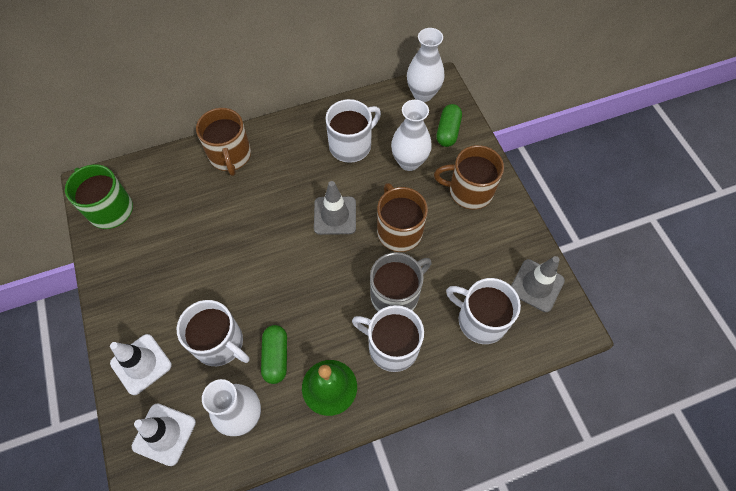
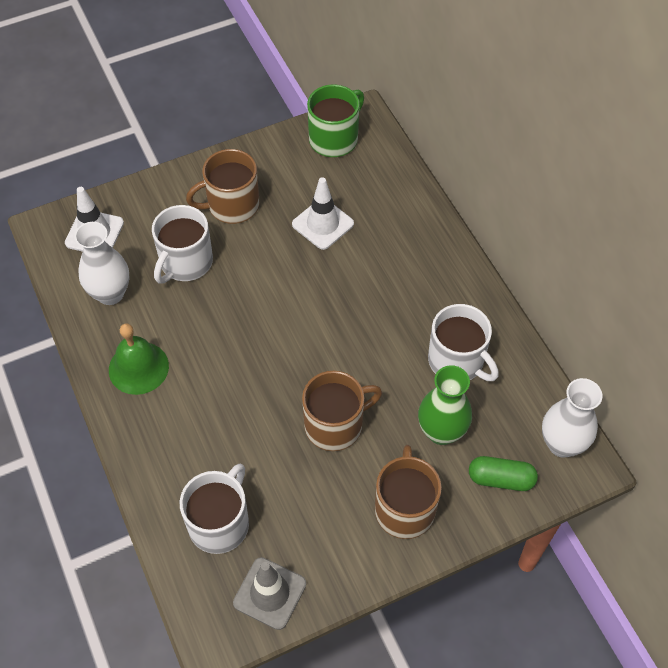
camera: 85 degrees right, 5 degrees down
(141, 364) = (163, 201): white traffic cone -> white traffic cone (323, 224)
(230, 156) = (420, 234): brown mug -> brown mug (232, 205)
(276, 357) = (171, 314): green capsule -> none
(335, 215) = (349, 352): grey traffic cone -> none
(391, 346) = (184, 426): white mug -> none
(396, 295) = (248, 426): grey mug -> none
(409, 162) = (441, 431): white vase -> green vase

